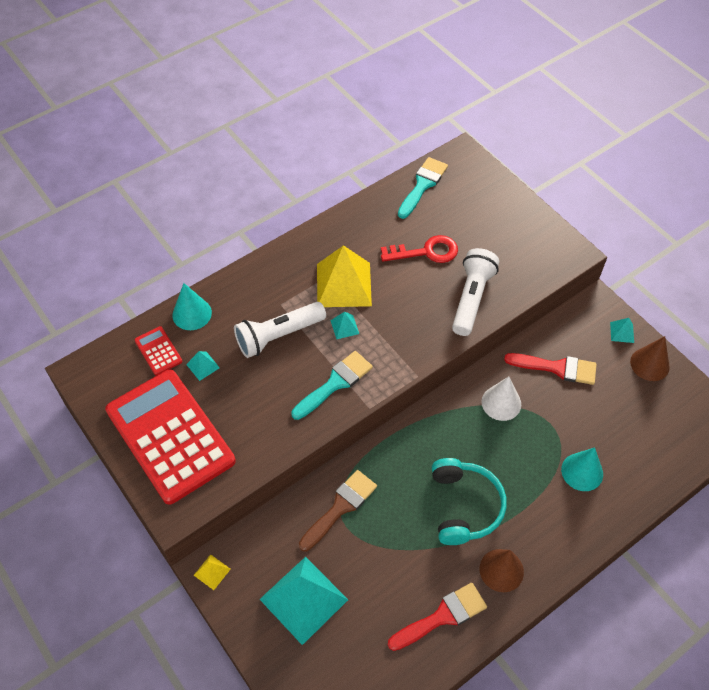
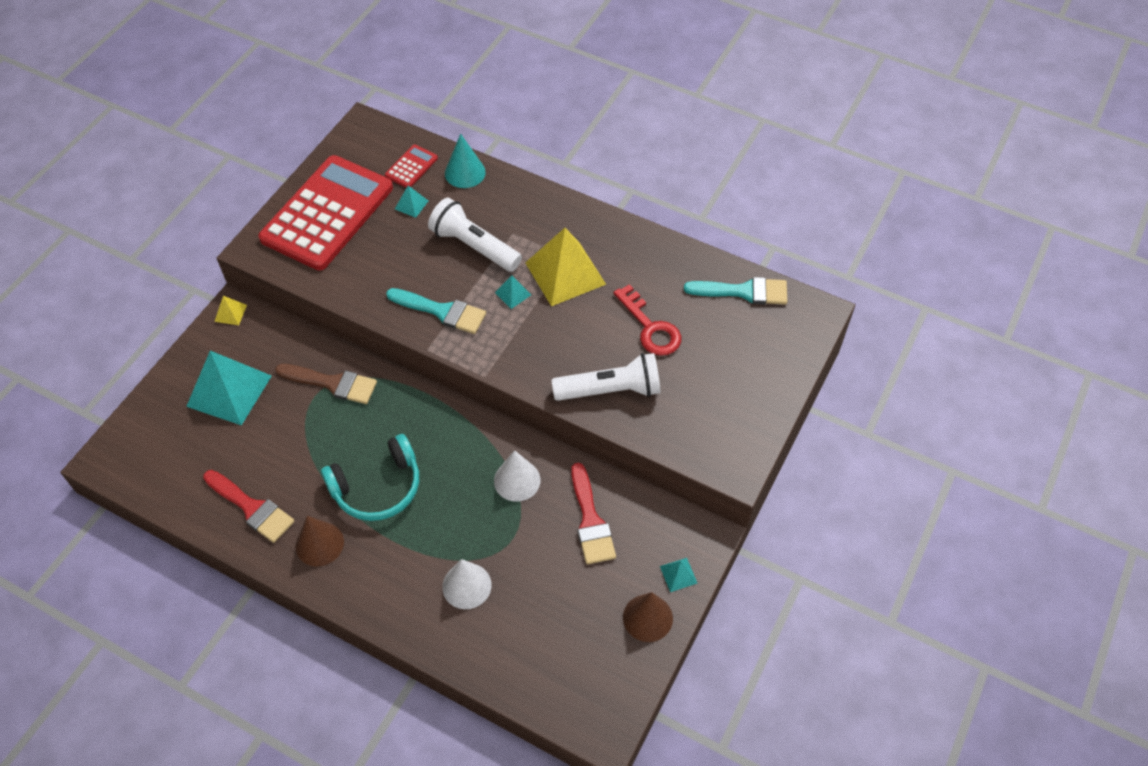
camera: 65 degrees right, 0 degrees up
(582, 471) = (466, 586): turquoise cone -> white cone

